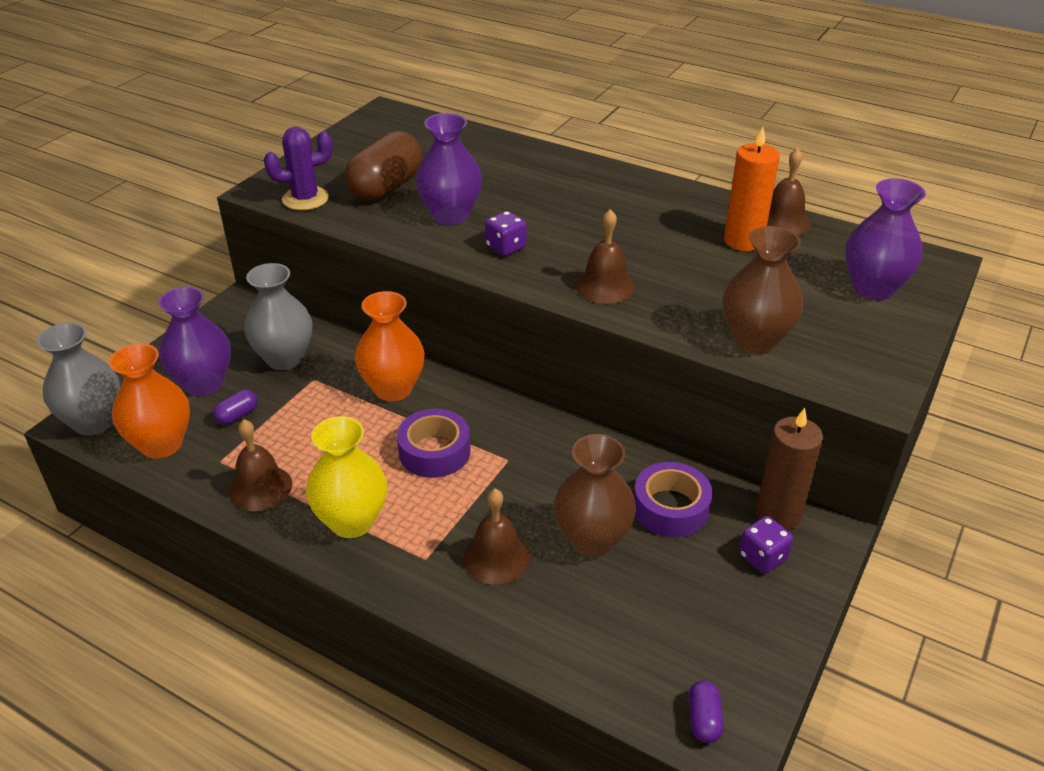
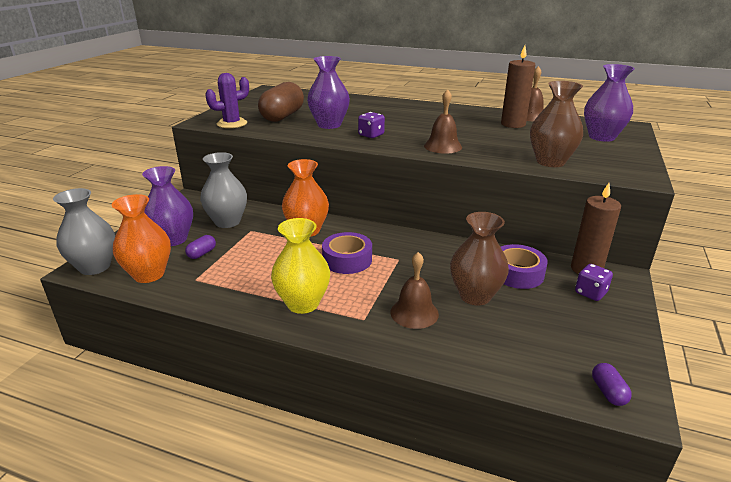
camera: 10 degrees left, 10 degrees down
(260, 488) = (229, 291): brown bell -> none
(743, 241) = (513, 124): orange candle -> brown candle

